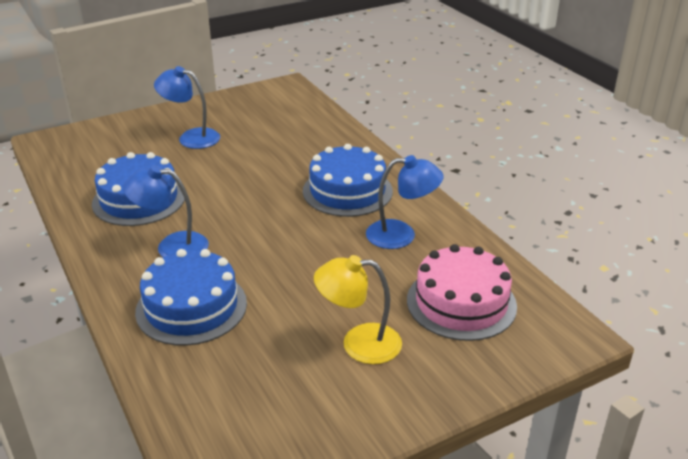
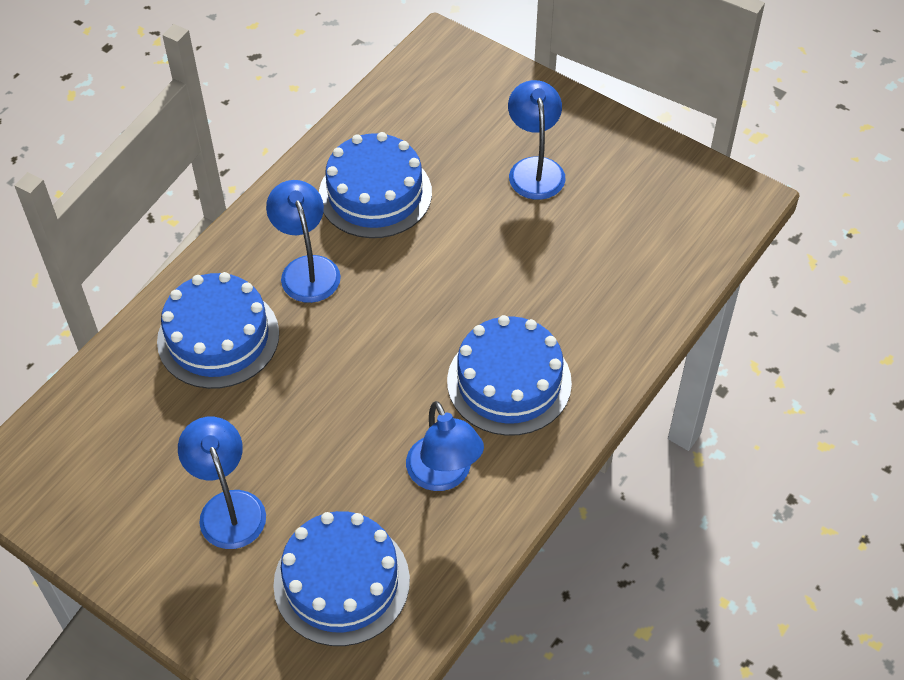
camera: 65 degrees right, 20 degrees up
(359, 343) = (228, 507): yellow lamp -> blue lamp
(461, 303) = (341, 582): pink cake -> blue cake

